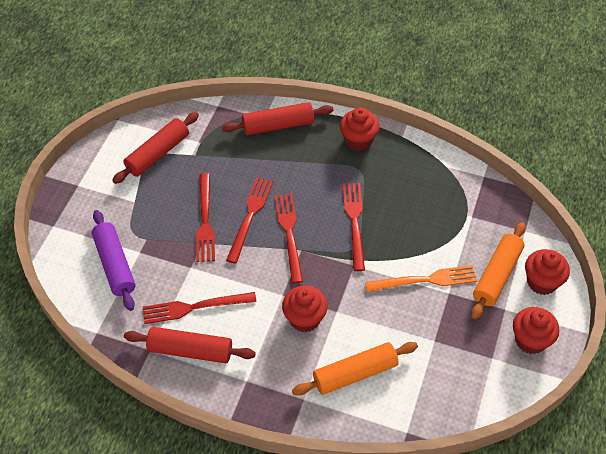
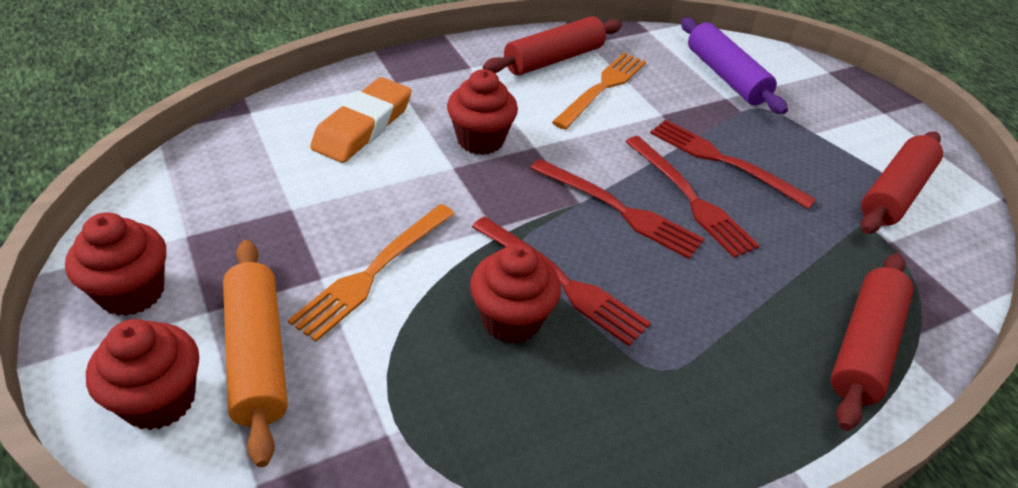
camera: 130 degrees right, 10 degrees down
(115, 265) = (725, 76): purple rolling pin -> purple rolling pin turned 45 degrees clockwise
(157, 154) = (894, 193): red rolling pin -> red rolling pin turned 45 degrees clockwise
(195, 307) = (602, 88): red fork -> orange fork
(355, 373) = (363, 126): orange rolling pin -> orange eraser
(358, 141) = (732, 425): red cupcake -> red cupcake (511, 319)

